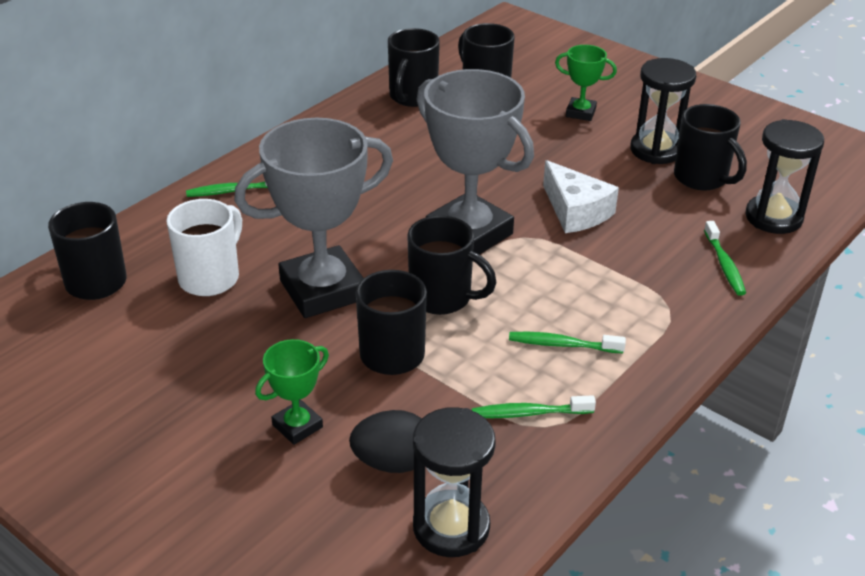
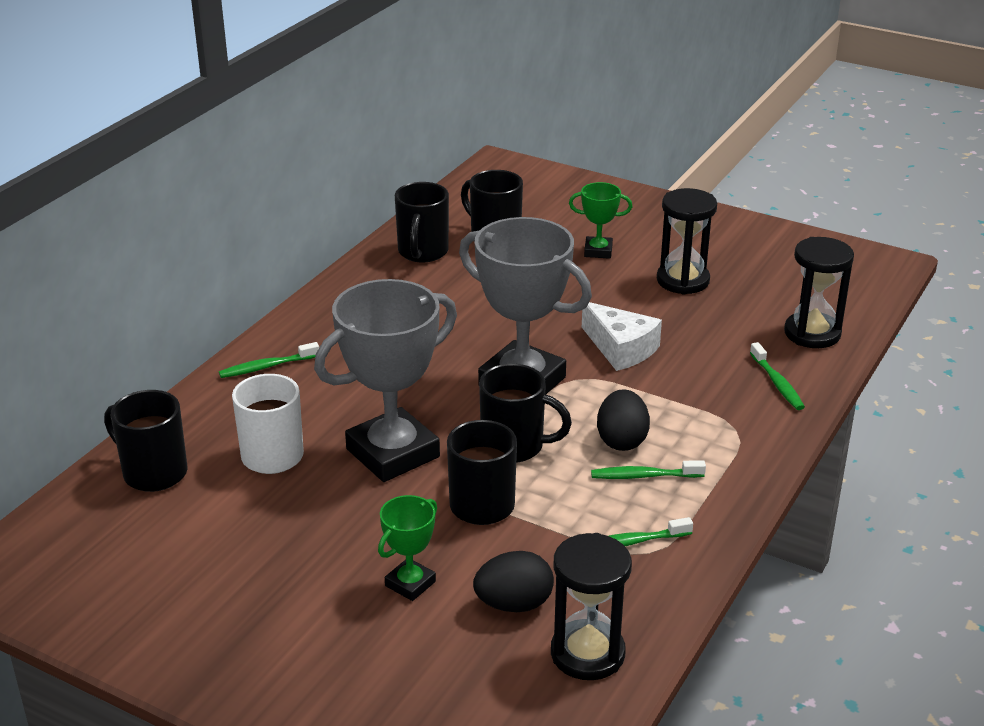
camera: 10 degrees left, 5 degrees down
(550, 305) = (622, 440): none -> black egg
(702, 178) = (734, 303): black mug -> none

